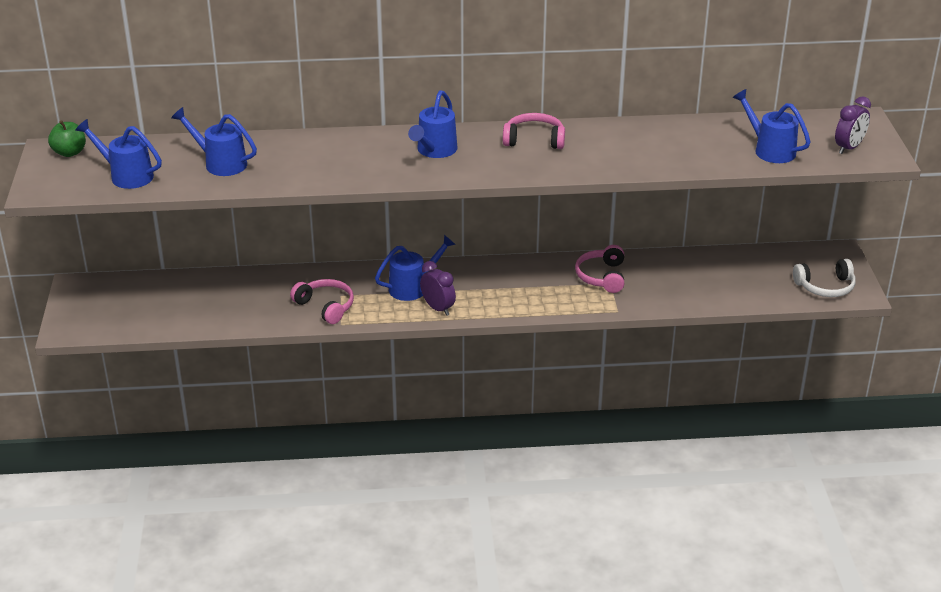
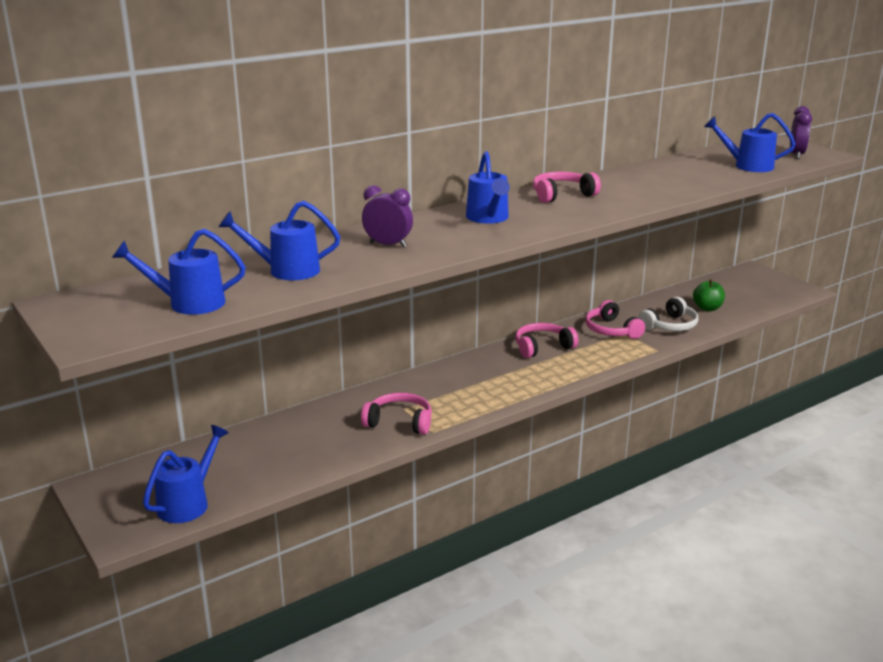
camera: 30 degrees left, 10 degrees down
(69, 152) = (87, 300): green apple -> green apple (707, 308)
(413, 287) = (464, 382): blue watering can -> blue watering can (188, 503)
(438, 308) = (507, 392): purple clock -> purple clock (388, 245)
(518, 274) = (542, 347): none -> pink headphones
(825, 287) = (777, 293): white headphones -> white headphones (670, 325)

